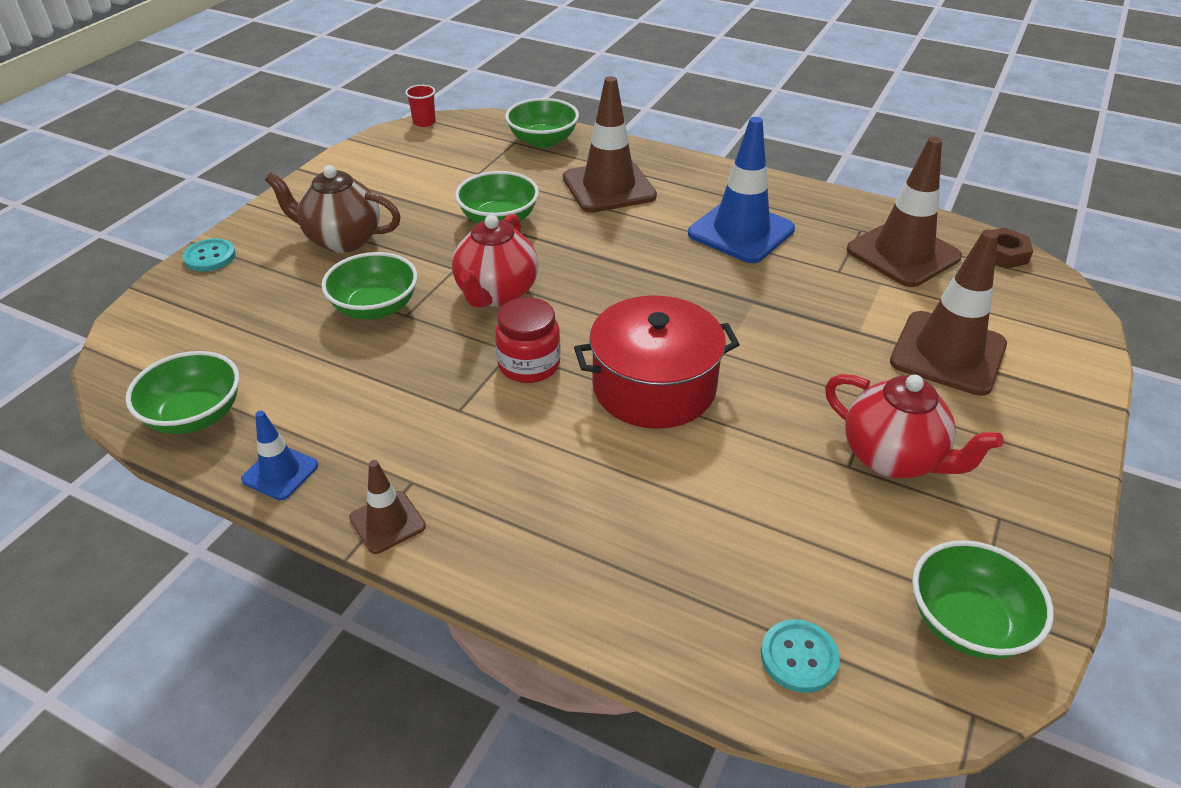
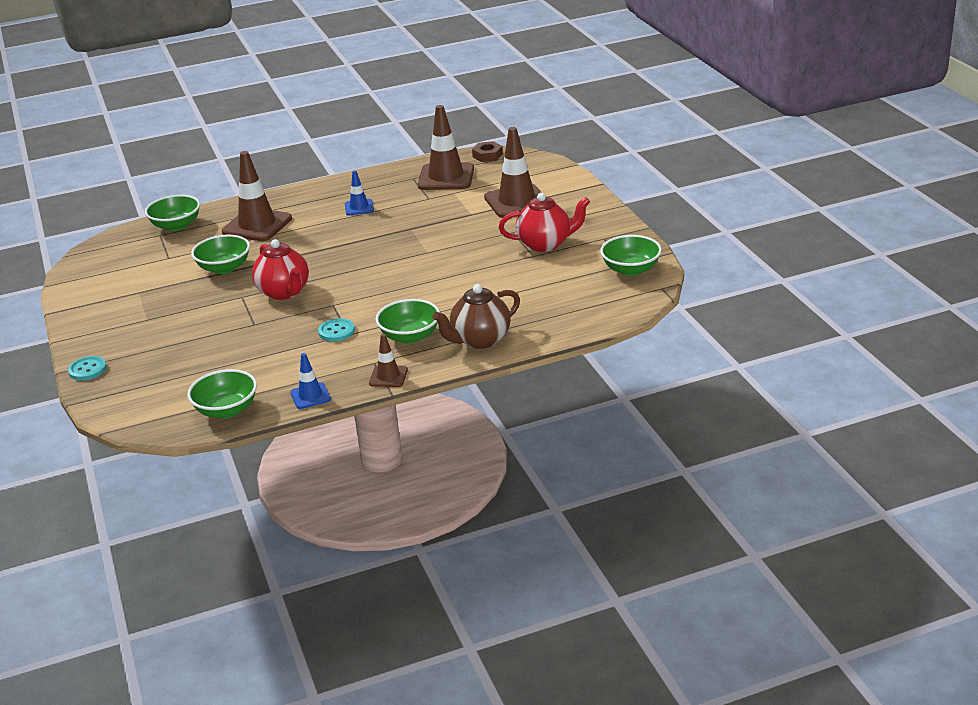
camera: 45 degrees left, 10 degrees down
(342, 240) = (152, 322): brown teapot -> brown teapot (480, 340)
(375, 308) = (232, 331): green bowl -> green bowl (410, 336)
(424, 122) = (80, 255): red cup -> none
(529, 365) = (351, 304): red jar -> none
(654, 387) = (419, 278): red pot -> none
(741, 232) = (359, 207): blue traffic cone -> blue traffic cone, size x0.51
(799, 657) = (594, 310): turquoise button -> turquoise button (336, 331)

